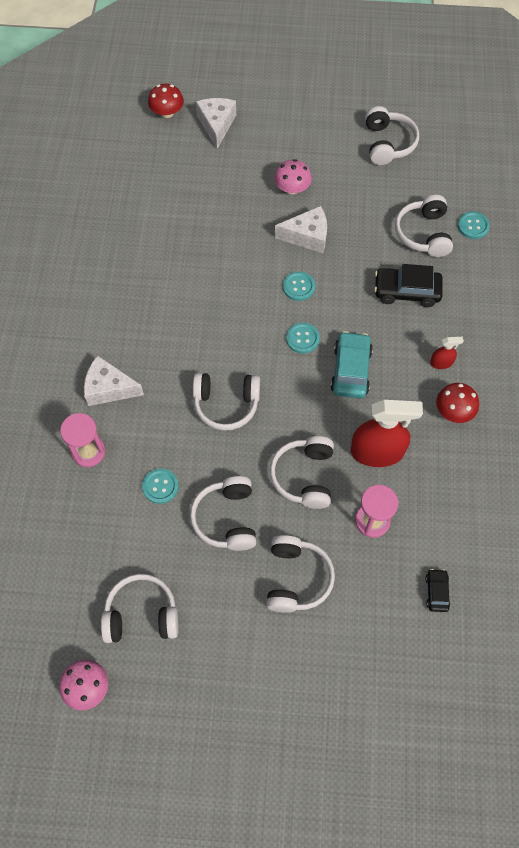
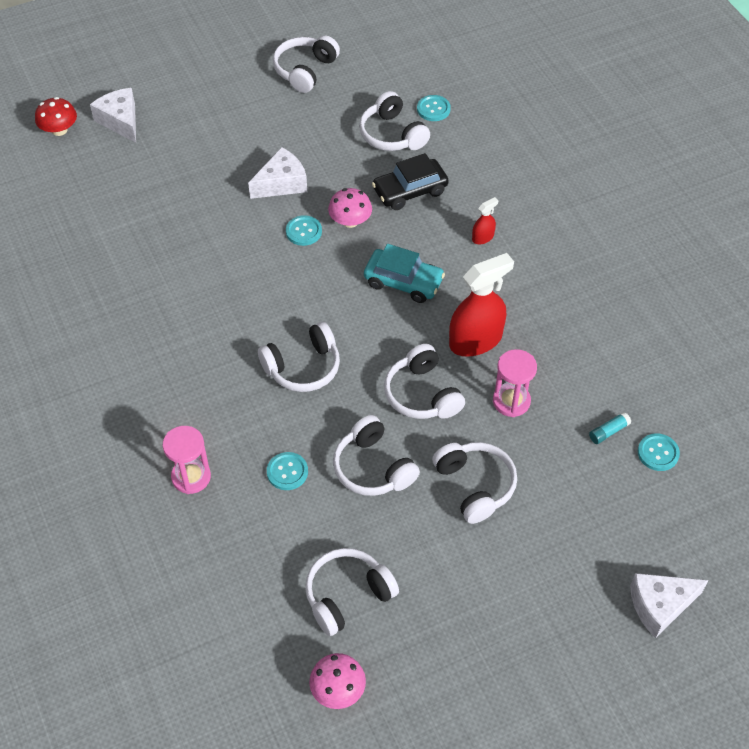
camera: 30 degrees left, 10 degrees down
(109, 388) = (172, 409): white cheese -> white cheese (660, 606)
(292, 188) = (238, 147): pink mushroom -> pink mushroom (350, 221)
(302, 338) = (338, 275): turquoise button -> turquoise button (658, 453)
(350, 370) = (403, 282): turquoise car -> turquoise car turned 135 degrees clockwise
(388, 143) = (305, 70): white headphones -> white headphones turned 120 degrees counterclockwise
(436, 592) = (608, 431): black car -> turquoise glue stick
(454, 411) = (521, 273): red mushroom -> none

